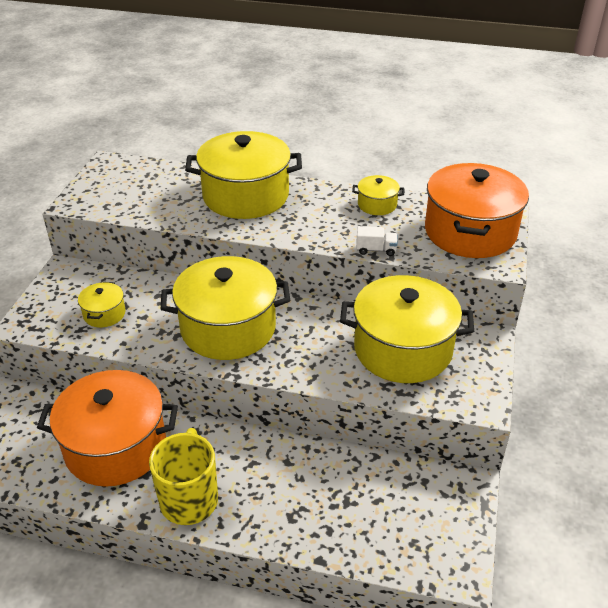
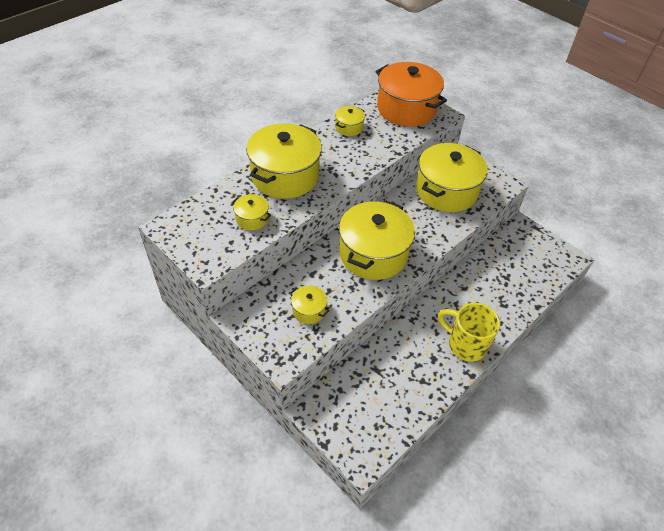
camera: 60 degrees left, 10 degrees up
(115, 446) = (400, 365): orange pot -> none
(161, 202) = (252, 219): none -> yellow pot
(376, 250) = (393, 150): white truck -> none

